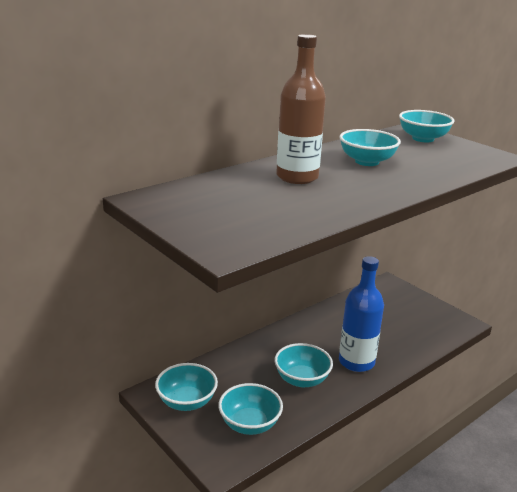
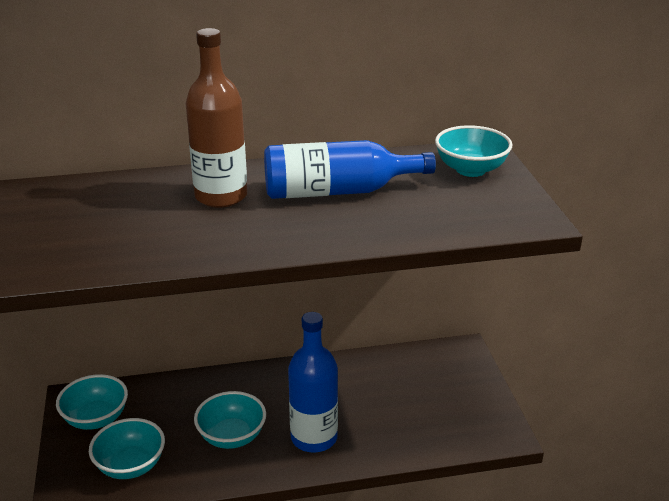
camera: 30 degrees right, 5 degrees up
(367, 162) = (337, 191): turquoise bowl -> blue bottle

